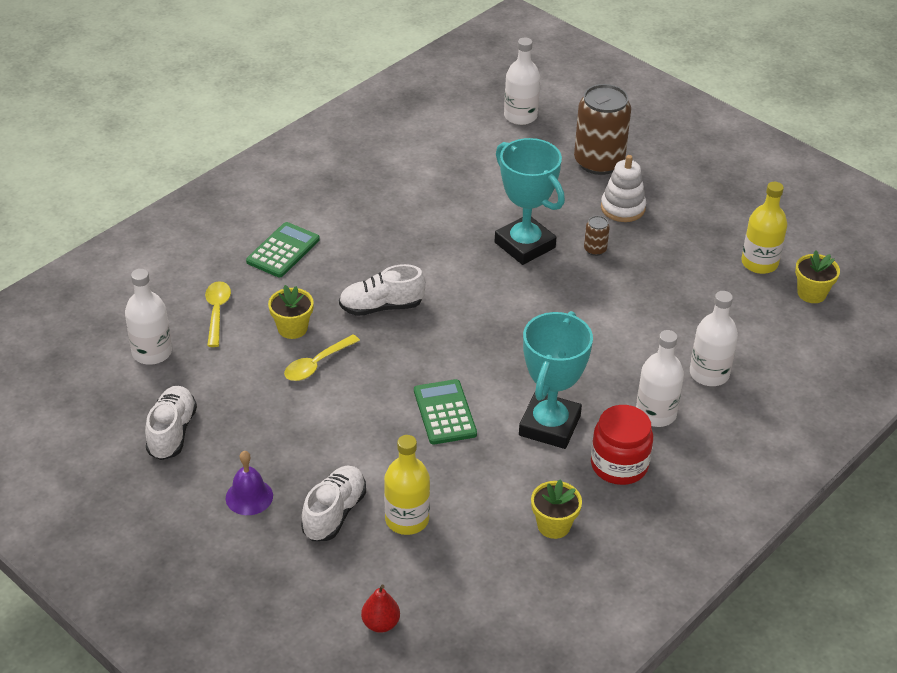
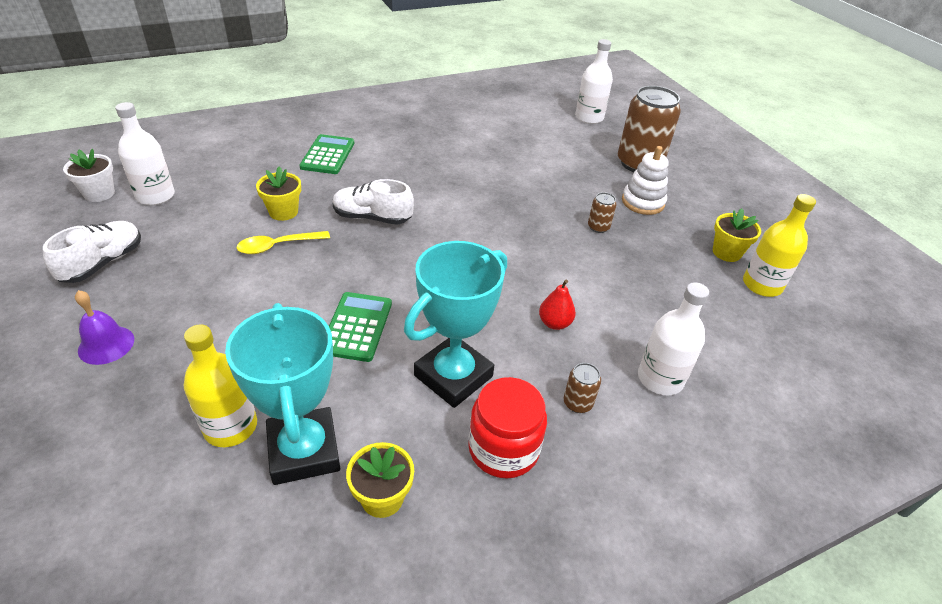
camera: 20 degrees right, 0 degrees up
(93, 368) = (99, 193): none -> white flower pot
(217, 312) = (235, 182): yellow spoon -> none
(283, 250) = (328, 155): green calculator -> green calculator turned 45 degrees counterclockwise
(334, 513) = (166, 392): white shoe -> none
(380, 623) = (92, 550): red pear -> red pear (554, 323)
(525, 245) = (534, 206): turquoise trophy -> turquoise trophy (304, 451)
(656, 414) = (577, 403): white bottle -> brown can
(811, 293) = (811, 331): yellow flower pot -> yellow flower pot (726, 252)

